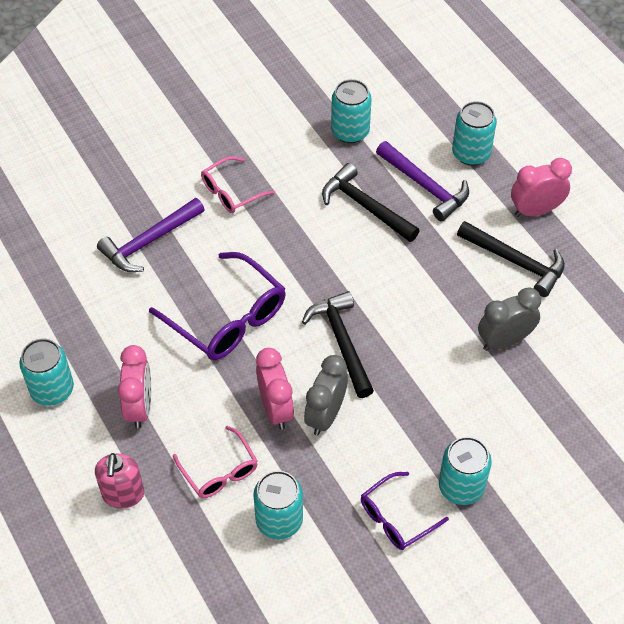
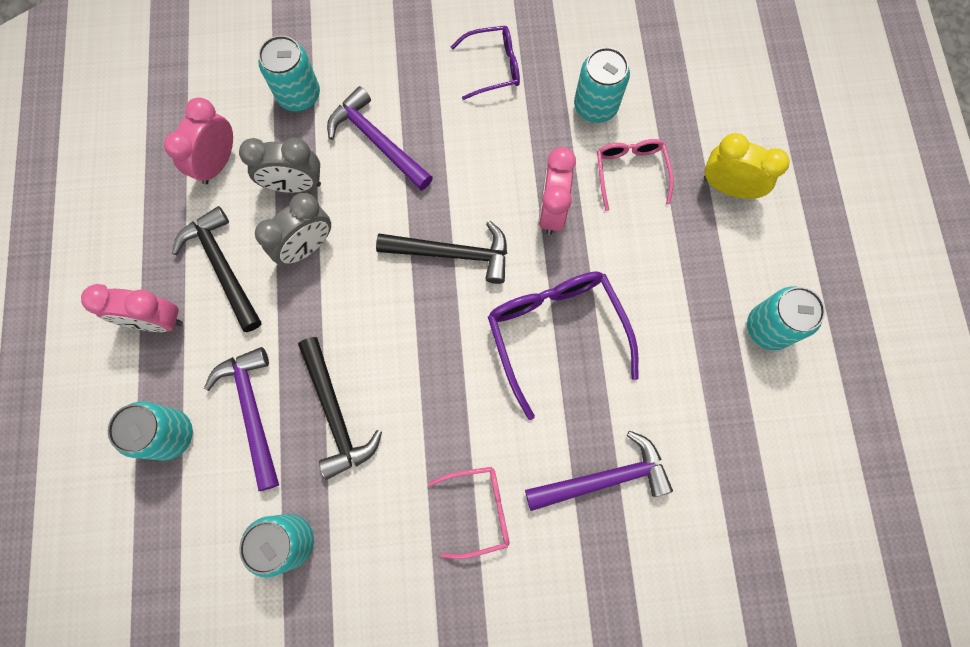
camera: 155 degrees left, 20 degrees up
(123, 494) = (728, 187): pink soap dispenser -> yellow clock
(139, 407) = (684, 269): pink clock -> pink clock (218, 163)
(325, 415) = (507, 184): grey clock -> grey clock (306, 247)
(341, 342) = (452, 253): black hammer -> black hammer turned 90 degrees counterclockwise
(460, 404) = (377, 141): none -> purple hammer
(461, 487) = (423, 69): turquoise can -> turquoise can (299, 95)

